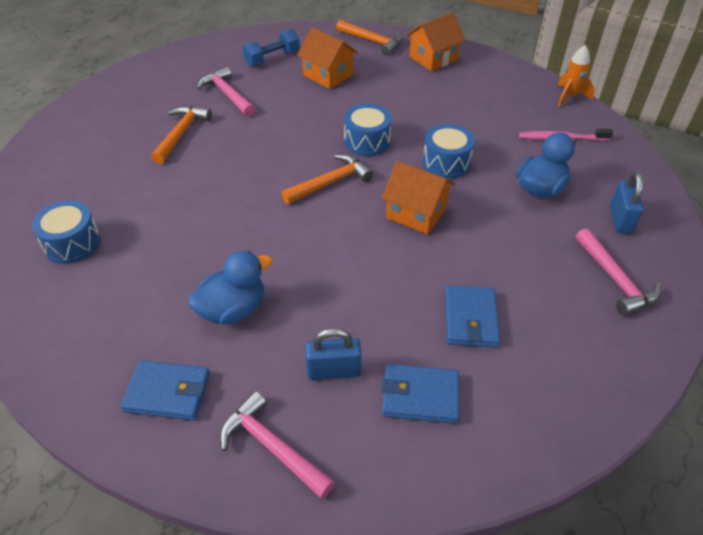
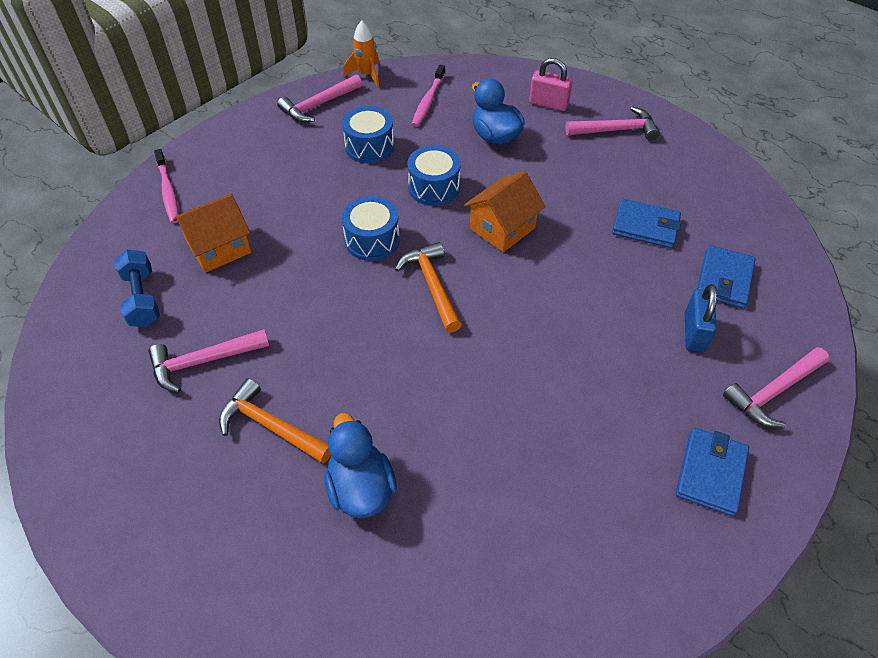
camera: 75 degrees left, 5 degrees up
(72, 243) = (462, 574): blue drum -> blue drum (369, 147)
(233, 309) = (608, 402): blue duck -> blue duck (361, 488)
(372, 41) = (168, 191): orange hammer -> pink toothbrush
(433, 58) = (240, 149): orange house -> none
(510, 81) = (319, 105): none -> pink hammer
(620, 219) = (548, 104): blue padlock -> pink padlock

